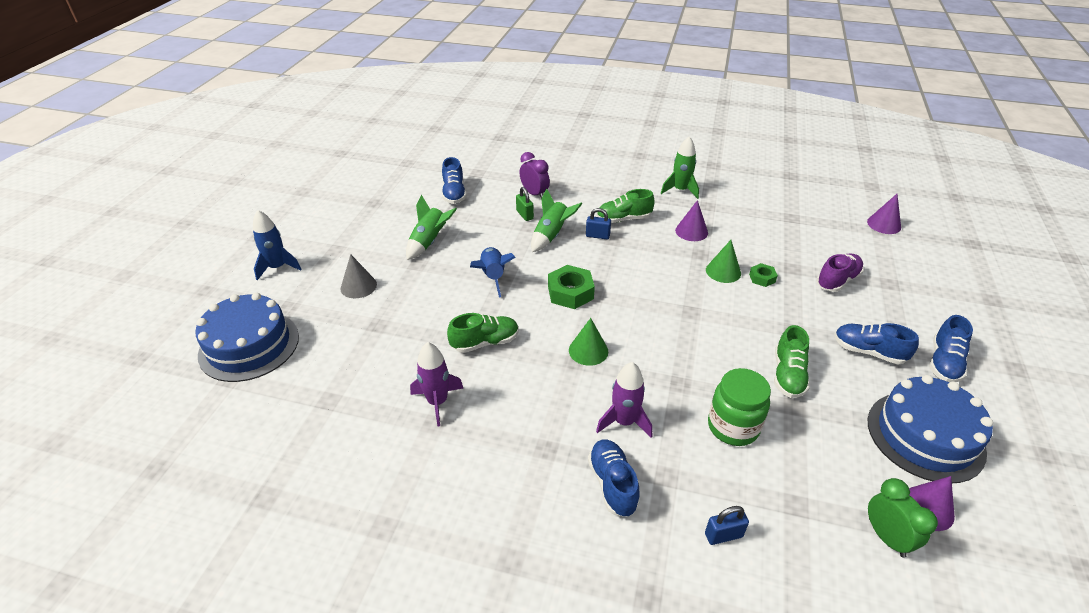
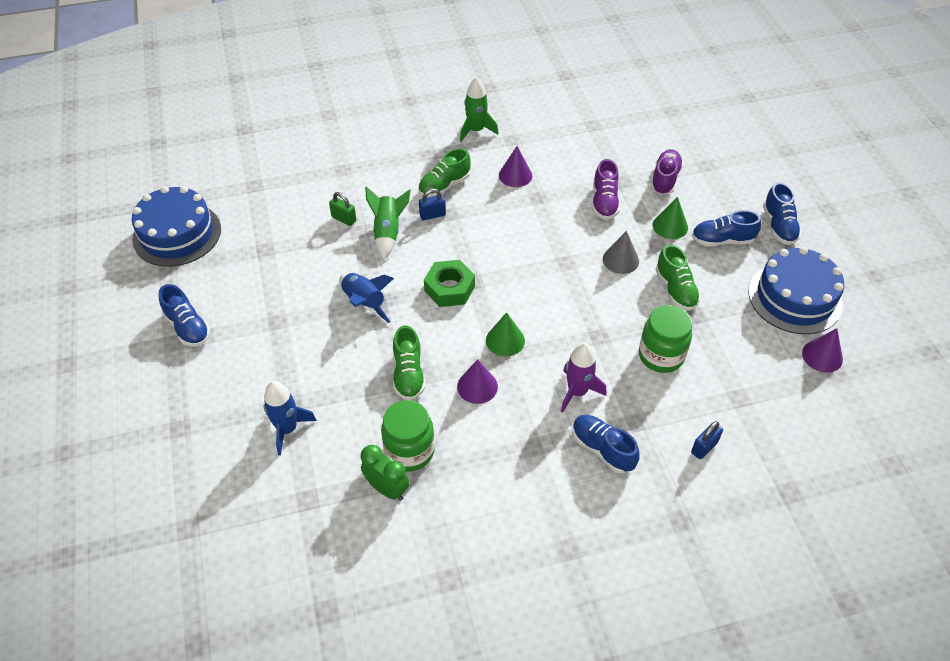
camera: 30 degrees left, 10 degrees up
(249, 345) = (176, 486): blue cake -> blue cake (177, 234)
(277, 267) = (126, 390): blue rocket -> blue rocket (287, 429)
(358, 286) = (235, 372): grey cone -> grey cone (620, 260)
(429, 242) = (269, 291): green rocket -> none
(437, 402) = (409, 451): purple rocket -> green jar
(454, 193) = (249, 222): blue shoe -> blue shoe (188, 327)
(485, 342) = (408, 374): green shoe -> green shoe turned 135 degrees clockwise
(534, 194) = (335, 189): purple clock -> none
(723, 271) = (568, 208): green cone -> green cone (670, 226)
(762, 278) = (604, 202): green nut -> purple shoe
(884, 224) = (671, 103): purple cone -> purple cone (477, 386)
(886, 537) = (808, 392): green clock -> green clock (387, 489)

